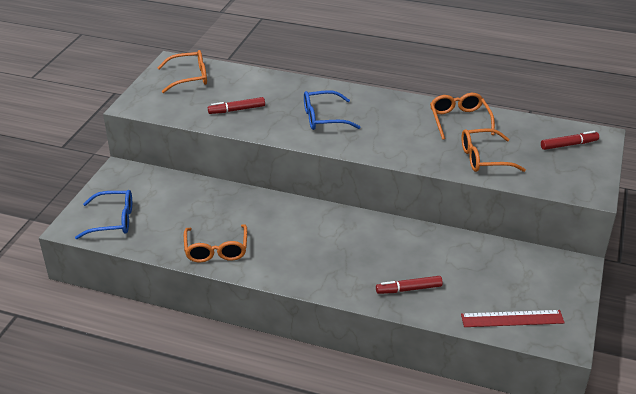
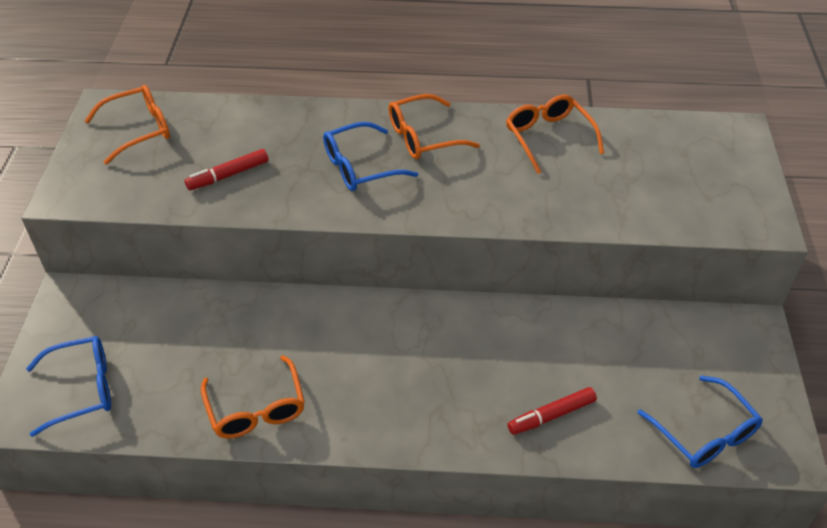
camera: 15 degrees left, 10 degrees up
(484, 158) = (604, 195): orange glasses -> orange glasses (423, 137)
(512, 319) = (704, 433): red ruler -> blue glasses
(568, 145) = (705, 152): red marker -> none

